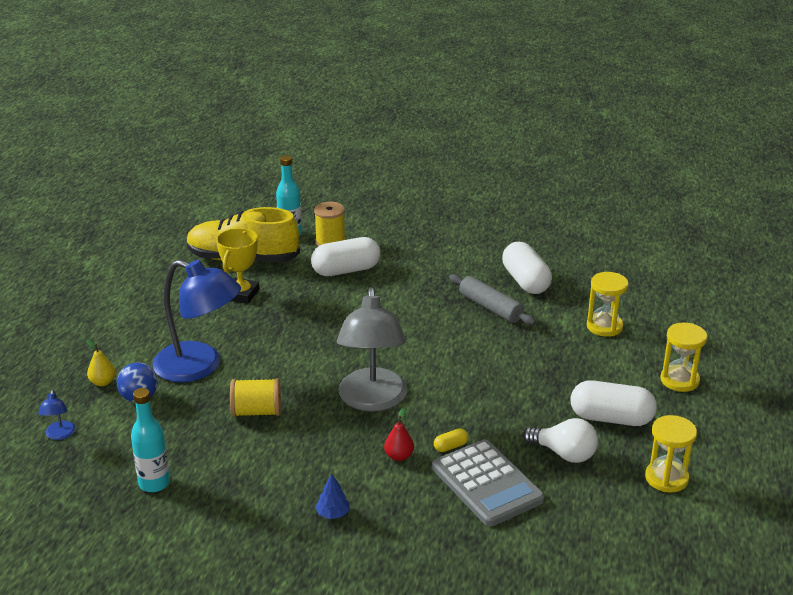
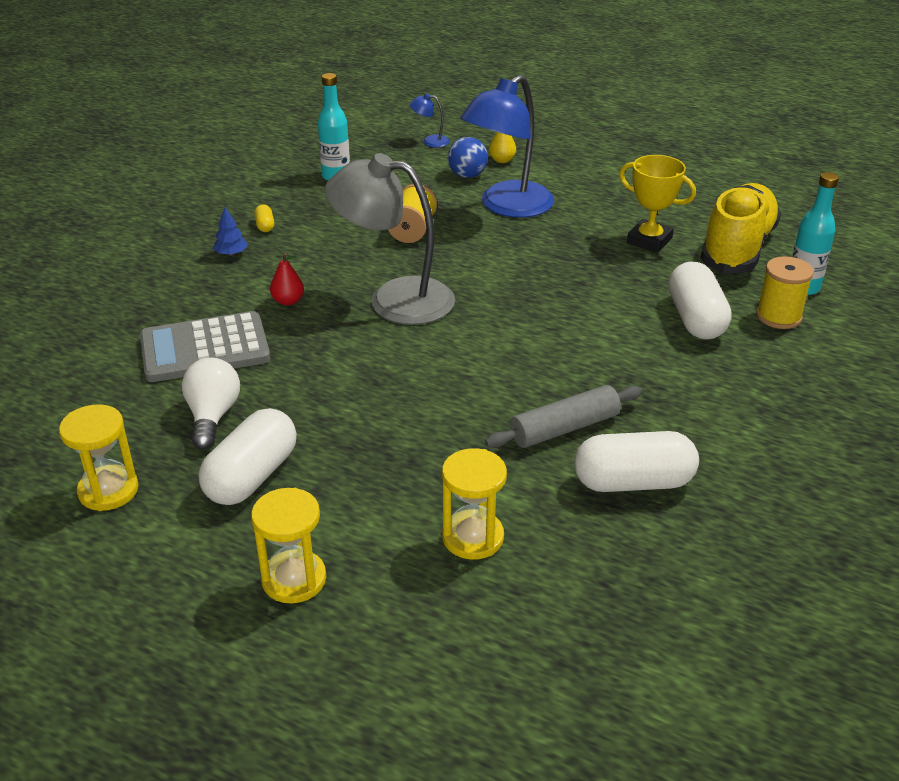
camera: 105 degrees right, 5 degrees up
(450, 447) = (281, 336): yellow capsule -> yellow capsule (265, 226)
(564, 454) = (213, 416): white light bulb -> white light bulb turned 135 degrees clockwise

